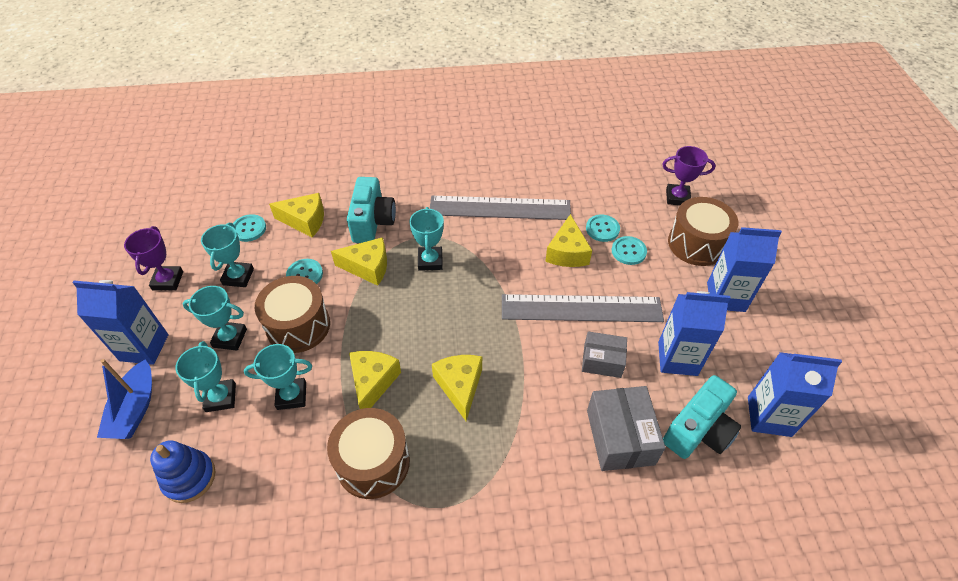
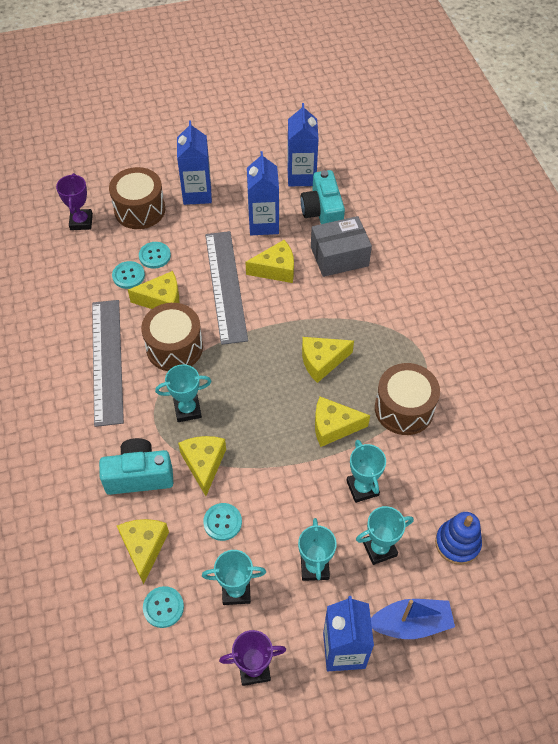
camera: 100 degrees left, 5 degrees up
(298, 326) = (287, 507): brown drum -> brown drum (174, 347)
(602, 361) = (276, 269): grey box -> yellow cheese
(698, 430) = (322, 213): turquoise camera -> turquoise camera turned 135 degrees counterclockwise

